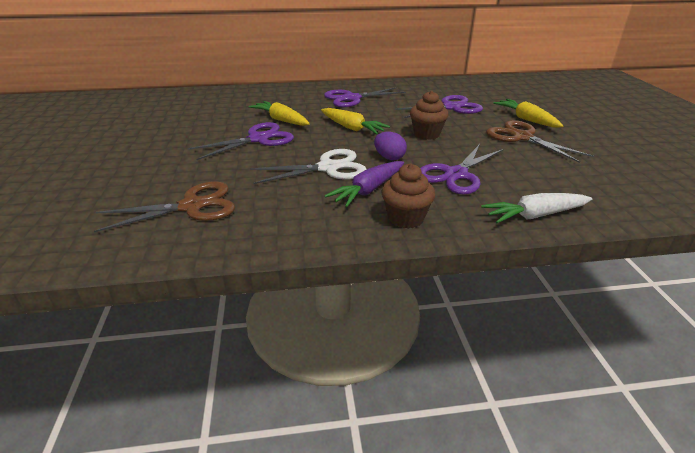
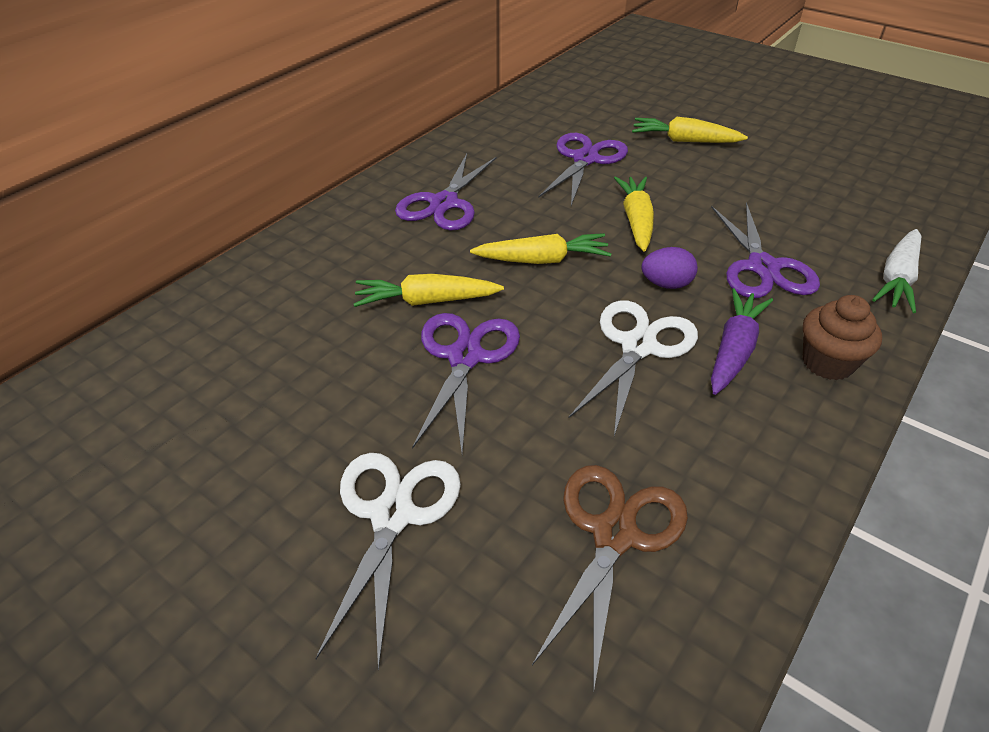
camera: 45 degrees left, 10 degrees up
(149, 161) = (392, 515): none -> white scissors
(368, 190) = (734, 350): purple carrot -> purple carrot turned 150 degrees counterclockwise
(426, 134) = (636, 221): brown cupcake -> yellow carrot
(522, 137) = (723, 172): brown scissors -> none

